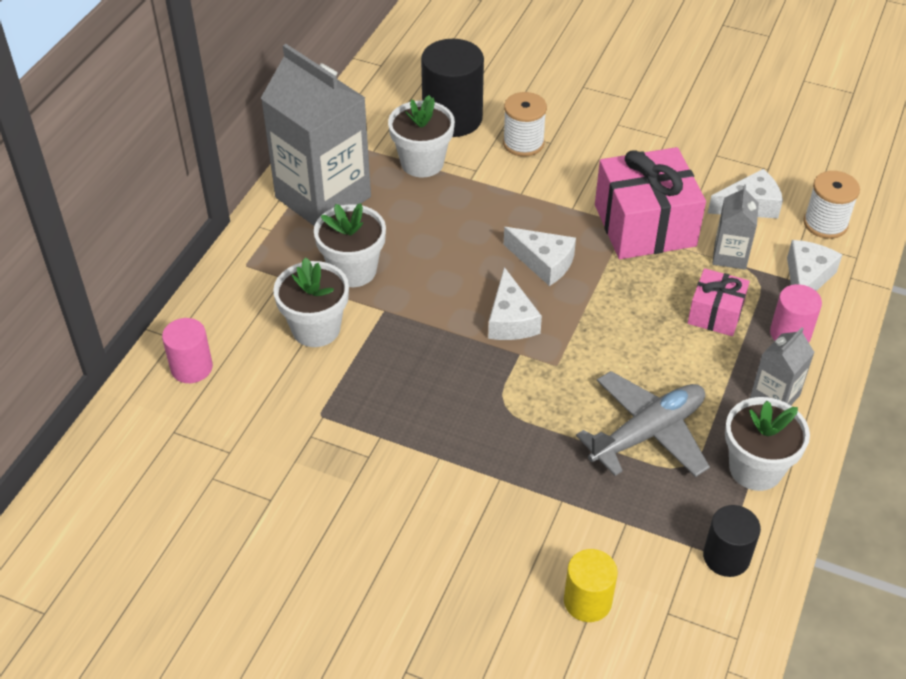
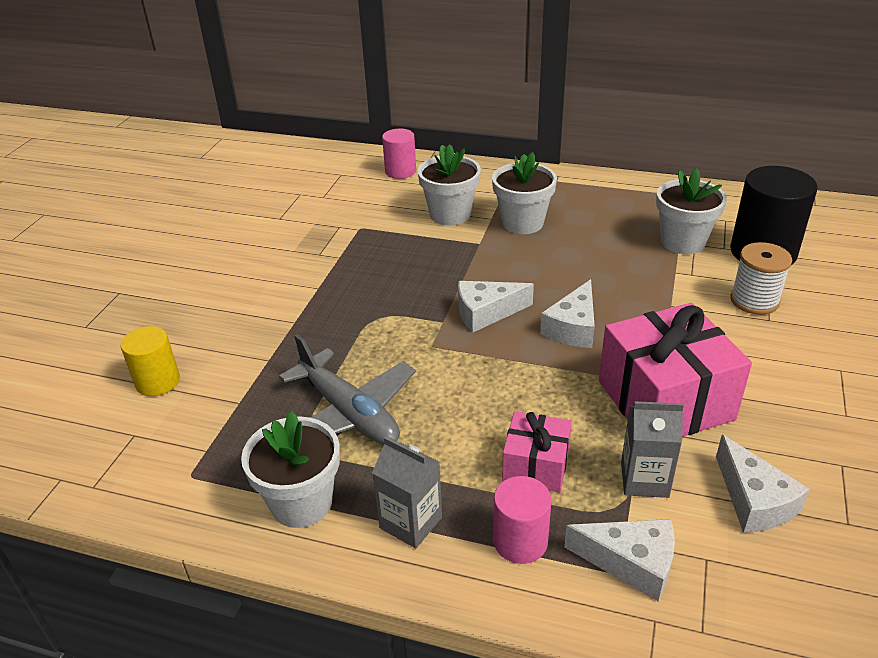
camera: 85 degrees right, 10 degrees down
(323, 197) = (606, 198): grey carton -> none
(726, 557) = (188, 477): black cylinder -> none
(825, 223) = (760, 592): white spool -> none

